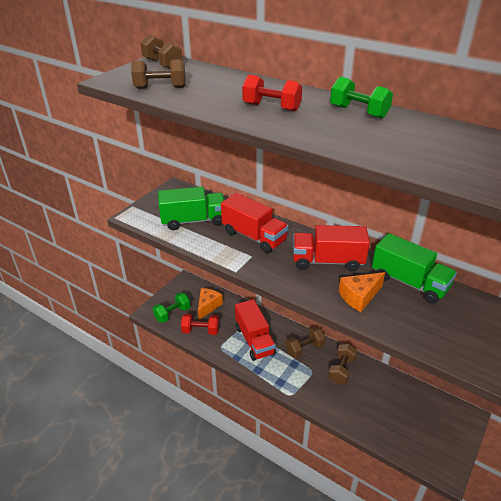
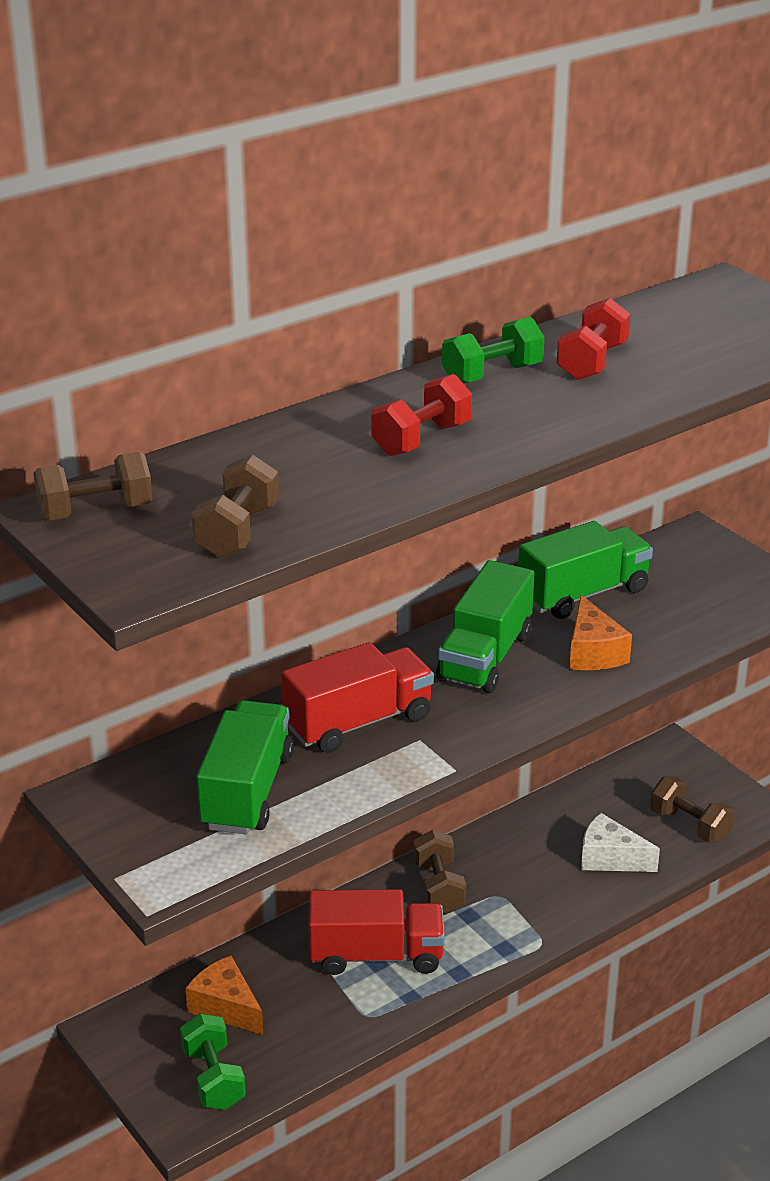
camera: 70 degrees left, 5 degrees down
(201, 330) = (299, 1038): red dumbbell -> red dumbbell (592, 362)
(327, 261) = (485, 657): red truck -> green truck
(341, 370) = (515, 855): brown dumbbell -> brown dumbbell (689, 825)
(363, 408) = (610, 858): none -> white cheese

